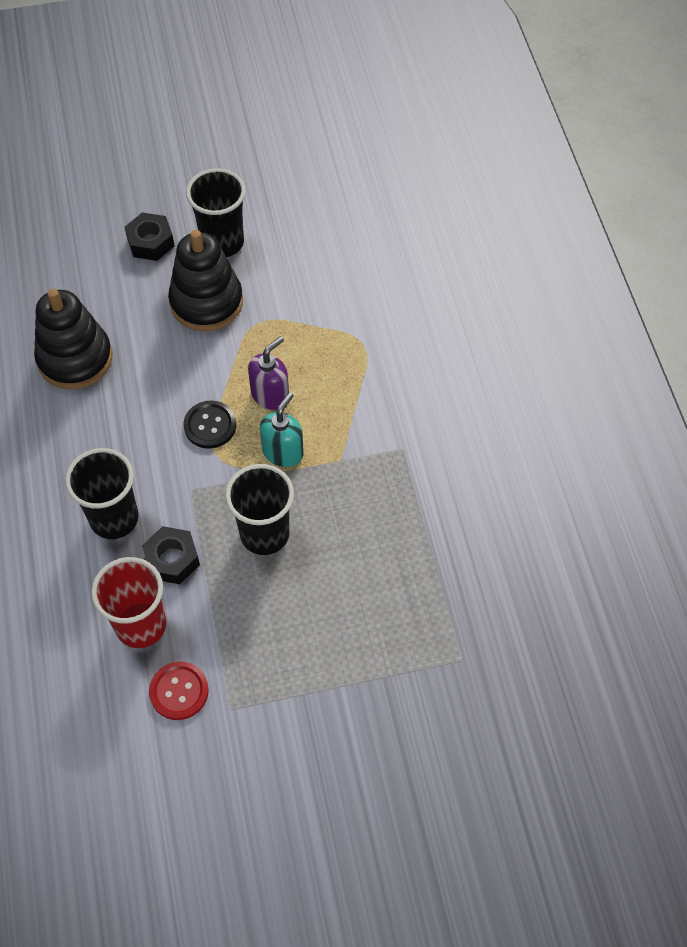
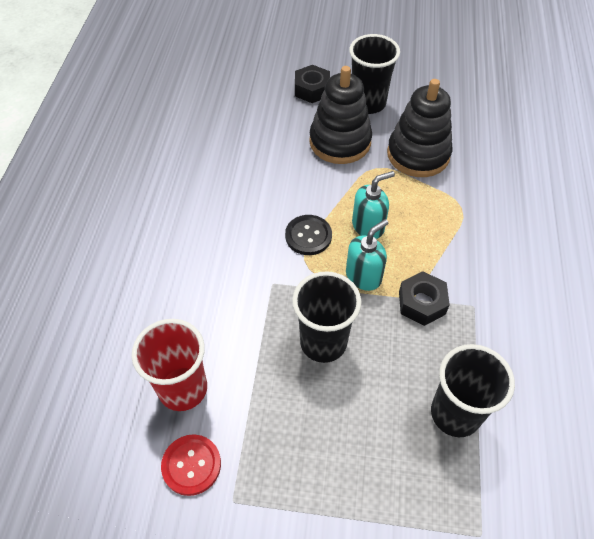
camera: 20 degrees right, 5 degrees down
(75, 358) = (220, 155): black stacking toy -> black stacking toy (418, 154)
(114, 518) = (199, 287): black cup -> black cup (455, 414)
(172, 559) = (233, 338): black nut -> black nut (422, 303)
(270, 395) = (368, 226): purple soap dispenser -> turquoise soap dispenser

